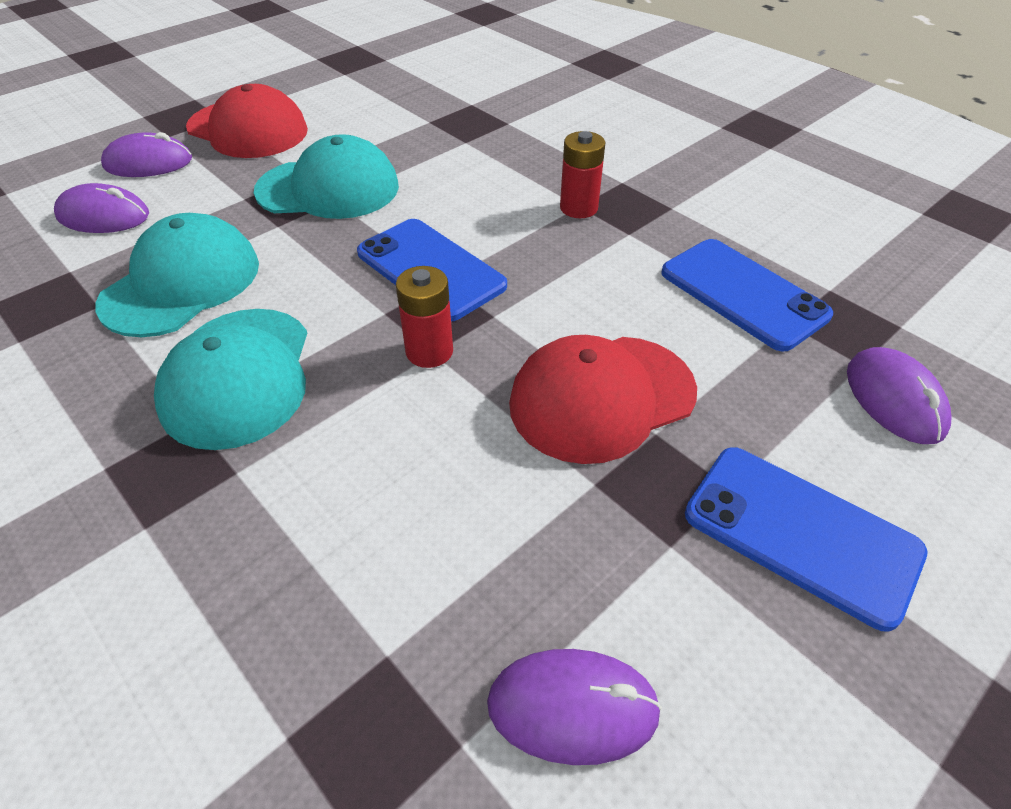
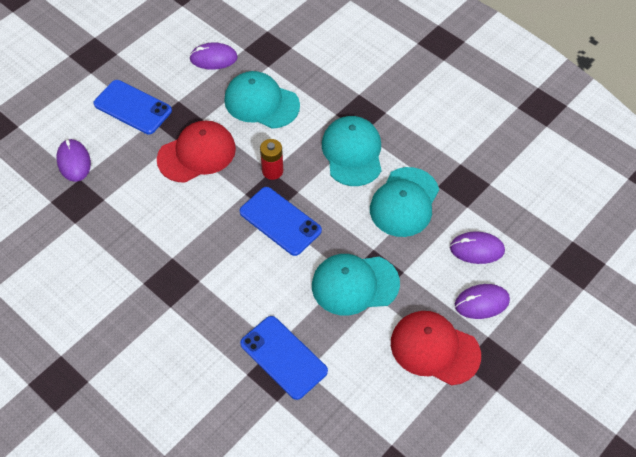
camera: 175 degrees right, 10 degrees up
(429, 520) = (261, 102): none -> turquoise cap
(578, 208) = (199, 278): red battery -> none
(743, 294) = (120, 216): blue phone -> blue phone (283, 357)

